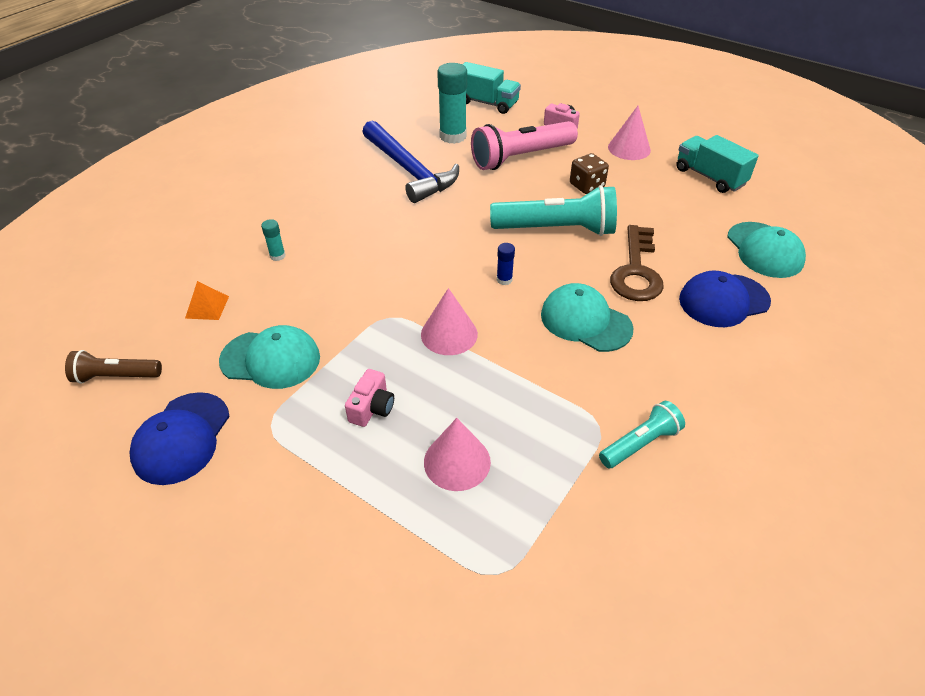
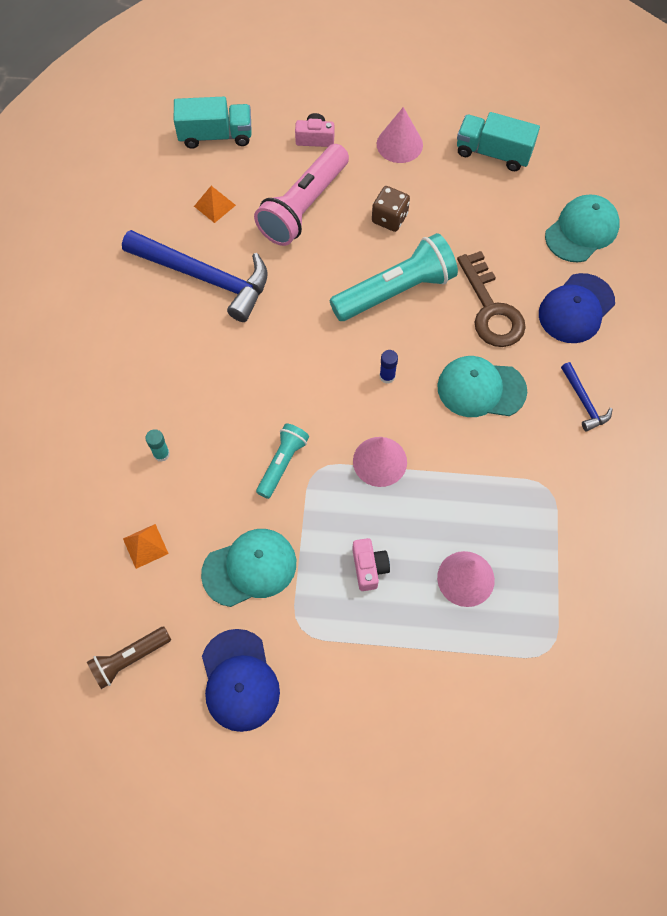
camera: 30 degrees left, 20 degrees up
(453, 136) = (214, 205): turquoise glue stick -> orange pyramid
(640, 443) = (585, 488): turquoise flashlight -> turquoise flashlight (282, 463)
(686, 372) = (584, 402): none -> blue hammer
(764, 250) = (582, 231): turquoise cap -> turquoise cap turned 90 degrees counterclockwise

